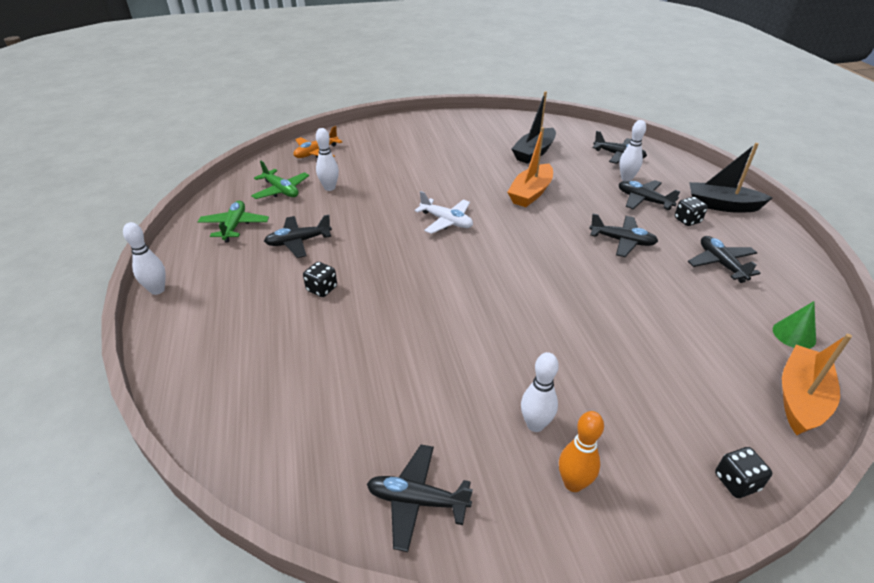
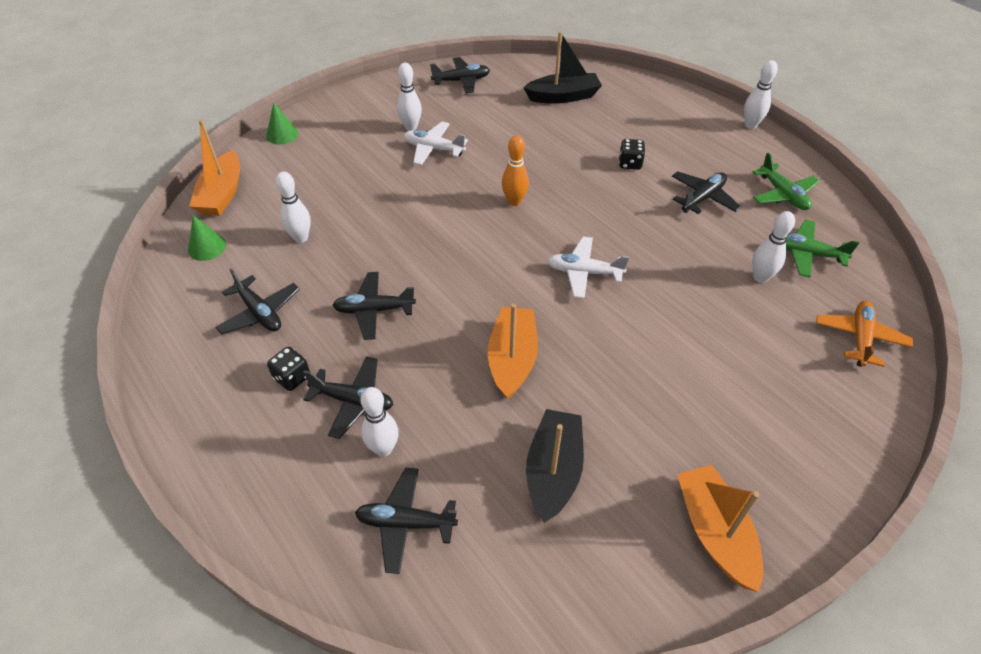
camera: 155 degrees right, 10 degrees up
(472, 124) = (715, 532): none -> orange boat
(518, 377) = (433, 149): none -> white plane
(573, 483) = (379, 108): orange bowling pin -> orange bowling pin (514, 201)
(690, 315) = (301, 238): none -> white bowling pin
(721, 205) = (237, 431): black boat -> black boat (563, 96)
(736, 482) = (282, 134): black dice -> green cone

